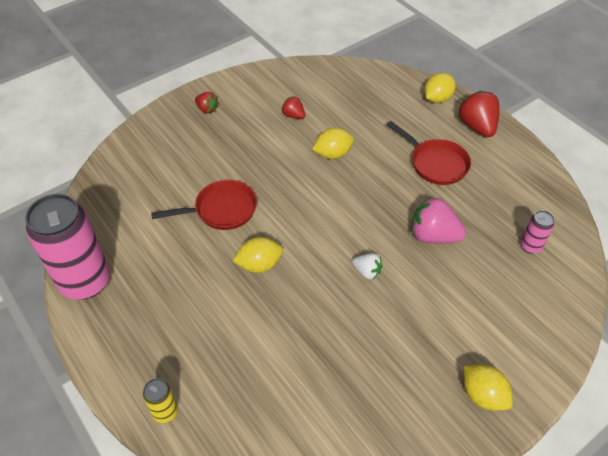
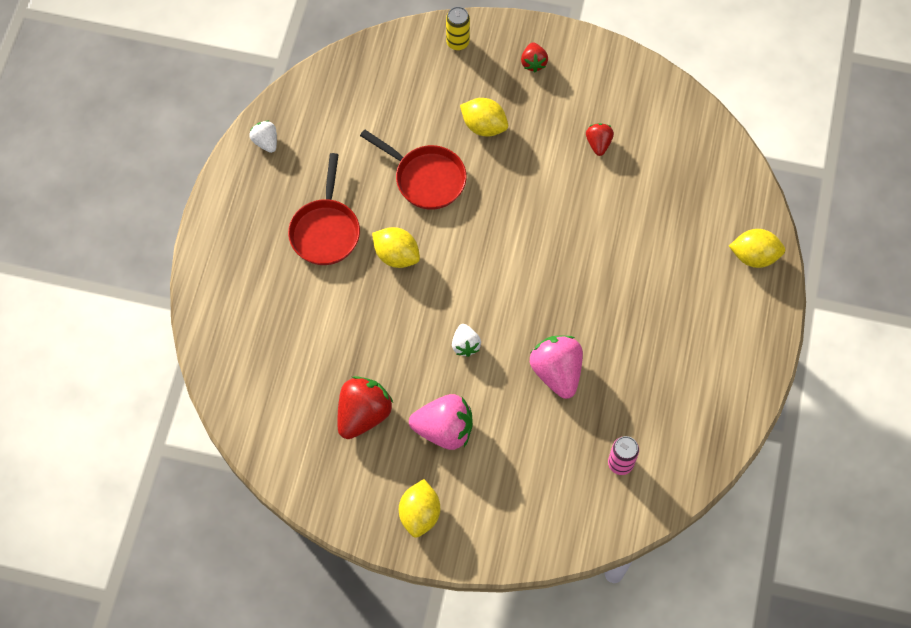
camera: 50 degrees right, 15 degrees up
(85, 281) = (266, 142): pink can -> white strawberry
(165, 411) = (213, 296): yellow can -> yellow can (457, 42)
(333, 154) = (579, 216): yellow lemon -> yellow lemon (484, 126)
(423, 330) = (444, 429): none -> pink strawberry
(435, 163) = (654, 315): red pan -> red pan (325, 230)
(477, 127) = (746, 320): red strawberry -> red strawberry (363, 414)

